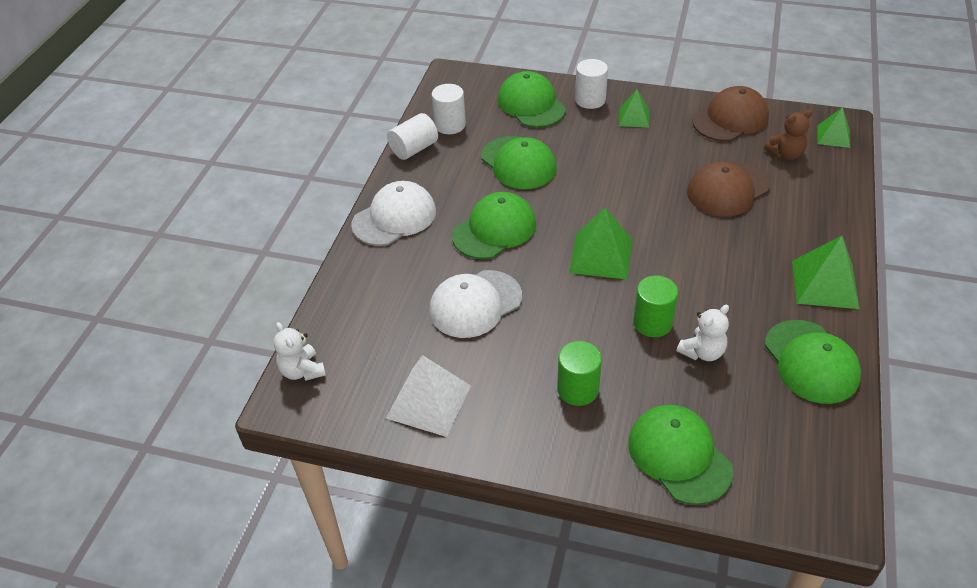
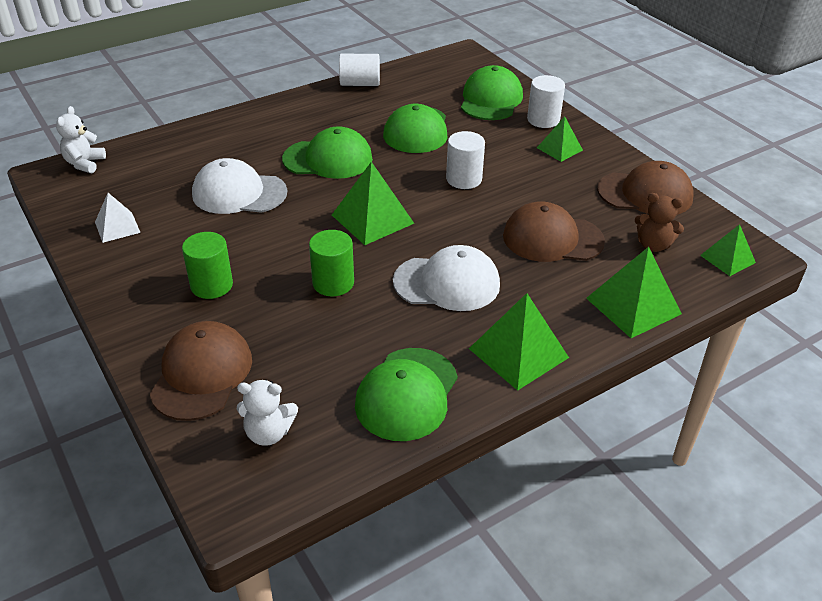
camera: 40 degrees right, 5 degrees down
(394, 217) = (278, 115): white cap -> white cap (447, 283)
(429, 401) = (117, 227): white pyramid -> white pyramid, size x0.61
(450, 125) = (409, 82): white cylinder -> white cylinder (464, 179)
(679, 455) = (202, 374): green cap -> brown cap
(702, 352) = (335, 326): white teddy bear -> white teddy bear (268, 433)
(833, 204) = (633, 305): none -> green pyramid

